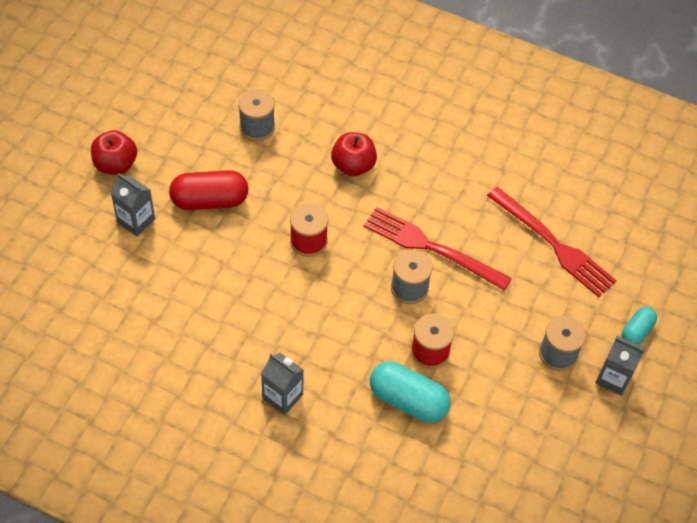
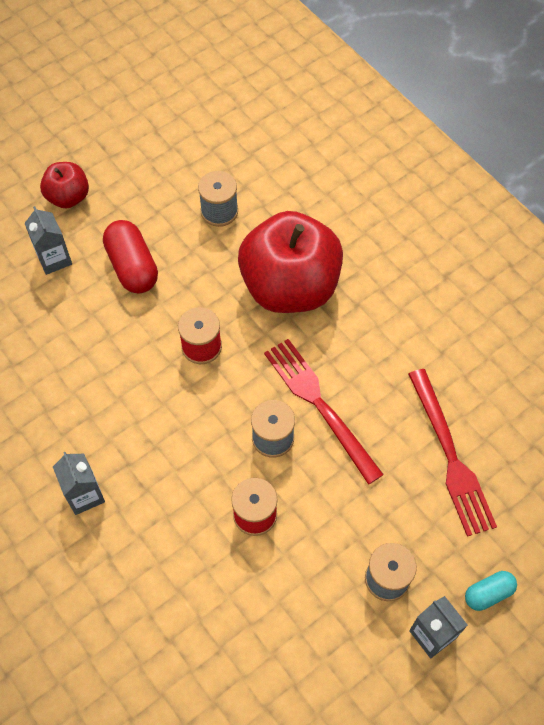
camera: 30 degrees right, 5 degrees up
(210, 200) = (132, 267): red capsule -> red capsule turned 45 degrees clockwise
(353, 165) = (290, 287): red apple -> red apple, size x2.06
(408, 400) = (203, 556): turquoise capsule -> none

